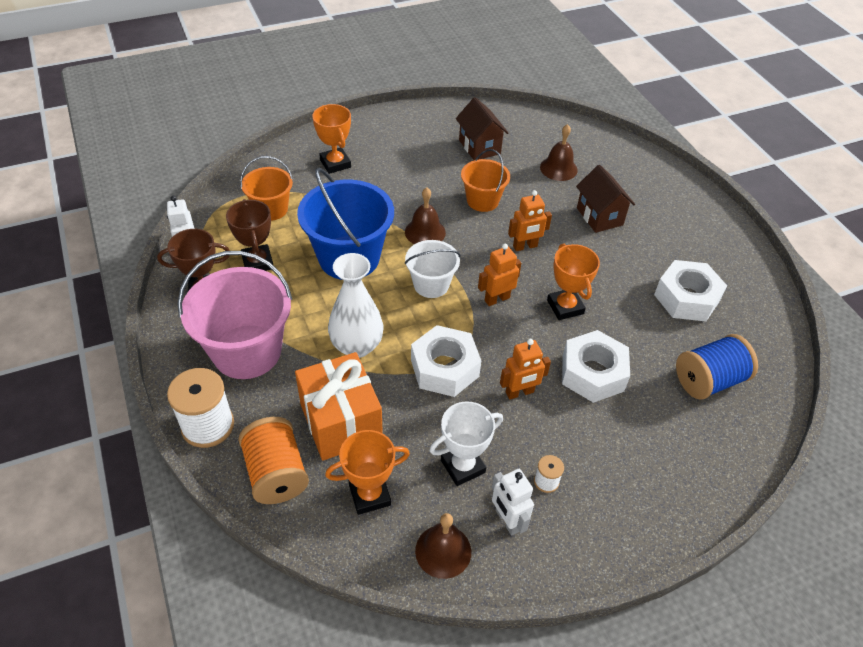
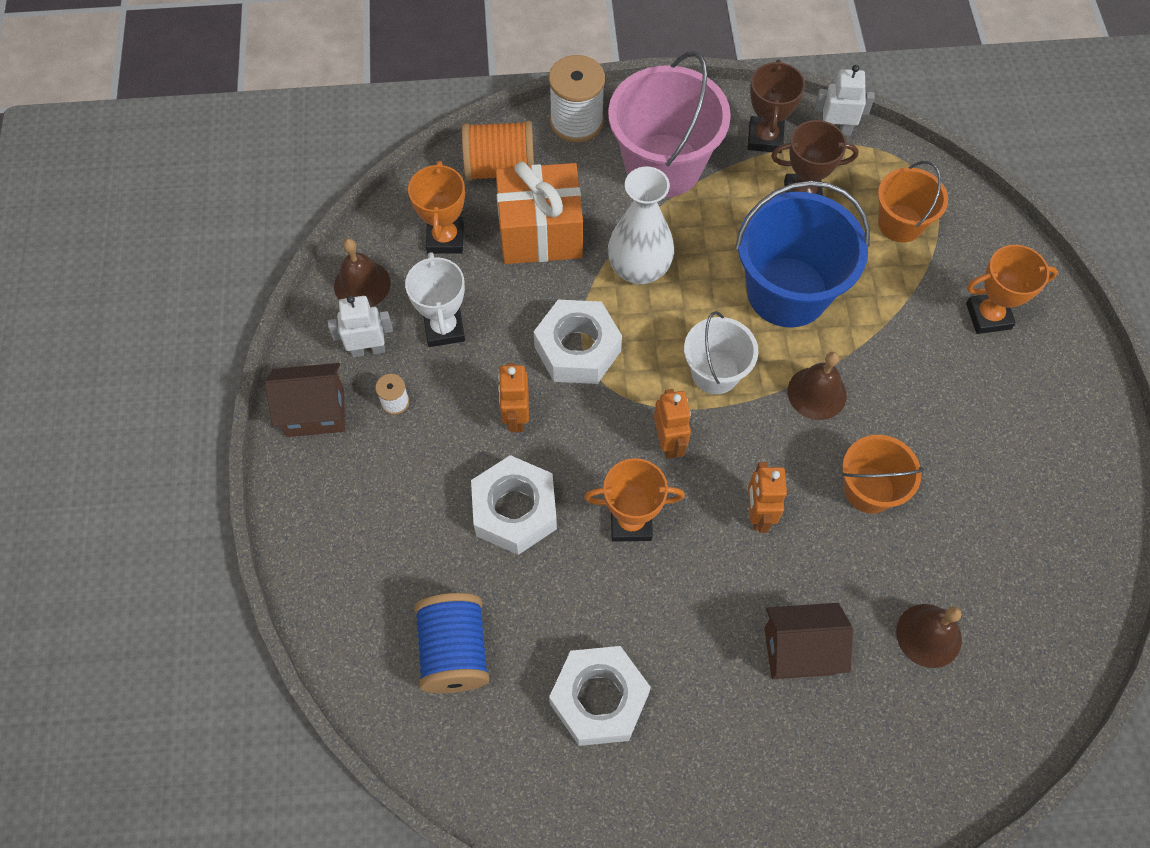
camera: 110 degrees right, 15 degrees up
(479, 147) = (1003, 529): brown house -> brown house (315, 412)

